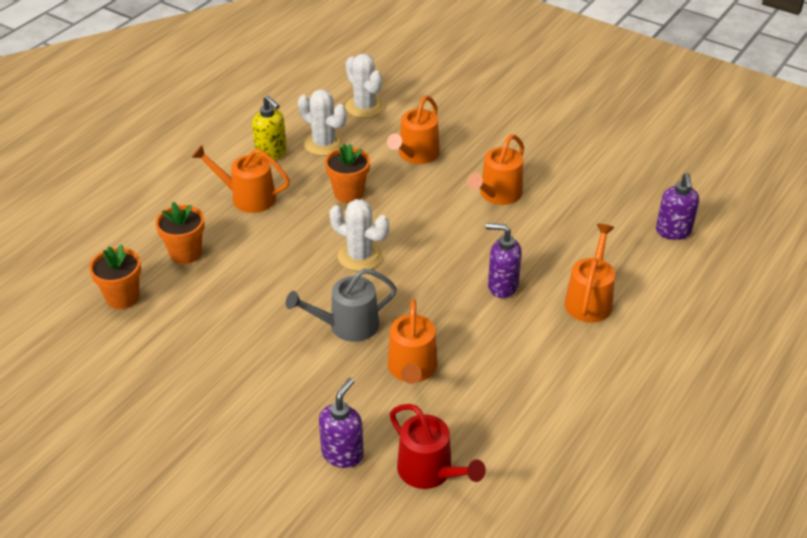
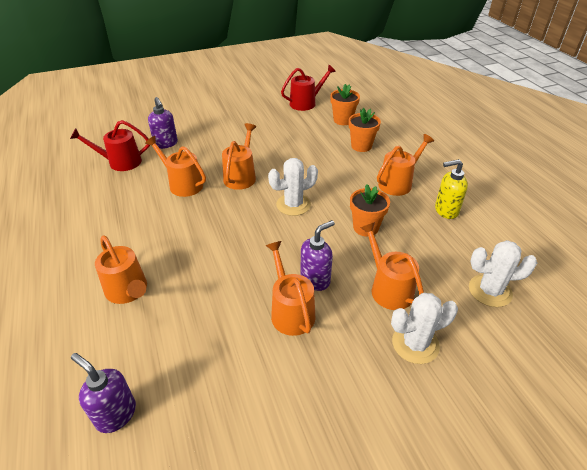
camera: 125 degrees right, 0 degrees up
(90, 362) = (306, 103): none -> red watering can
(324, 144) = (442, 241): white cactus -> white cactus (415, 344)
(347, 326) = (241, 176): grey watering can -> orange watering can
(502, 286) = (195, 253): purple soap dispenser -> purple soap dispenser (315, 280)

